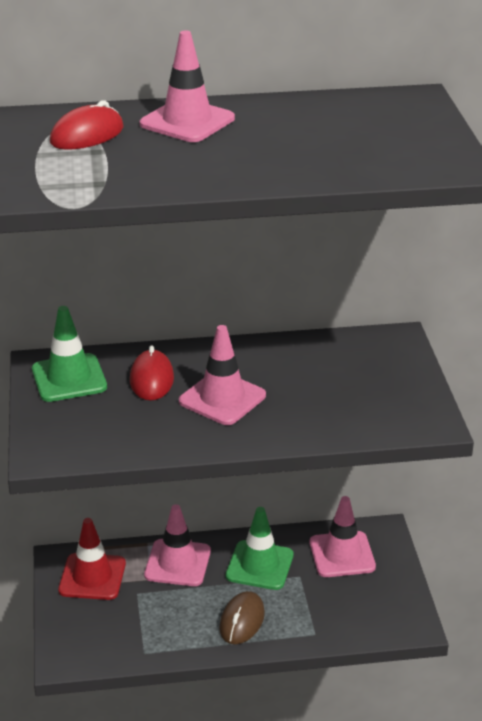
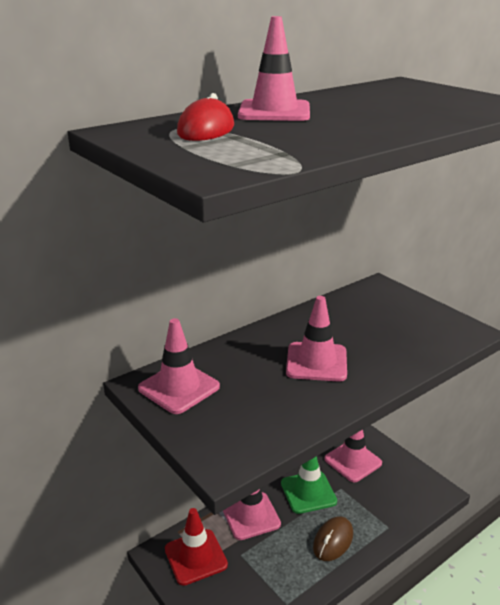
camera: 30 degrees left, 5 degrees down
(69, 378) = (179, 388): green traffic cone -> pink traffic cone
(151, 379) = (247, 366): red mouse -> none
(242, 621) = (333, 541): brown mouse -> brown mouse turned 45 degrees clockwise

